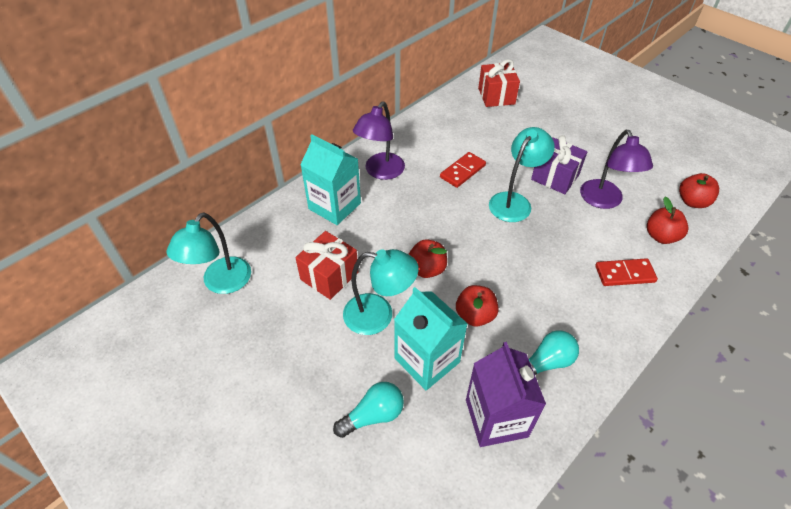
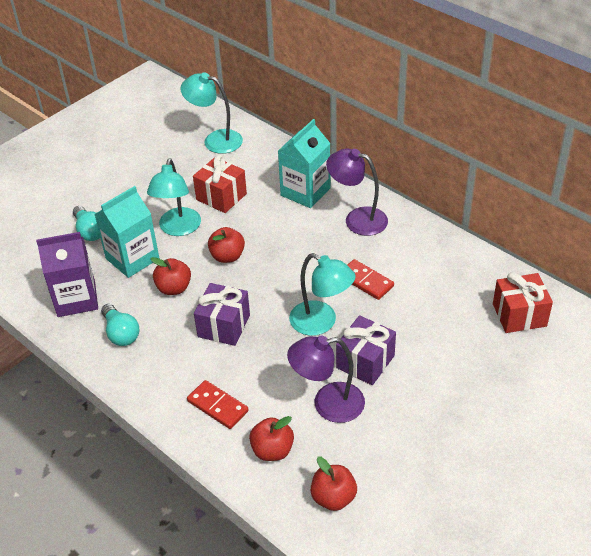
camera: 90 degrees right, 5 degrees down
(525, 271) = (224, 326): none -> purple gift
(624, 274) = (217, 406): red domino -> red domino turned 45 degrees counterclockwise

